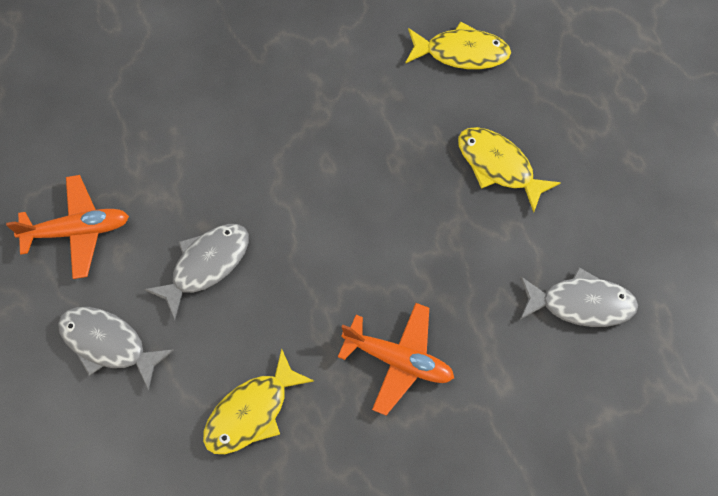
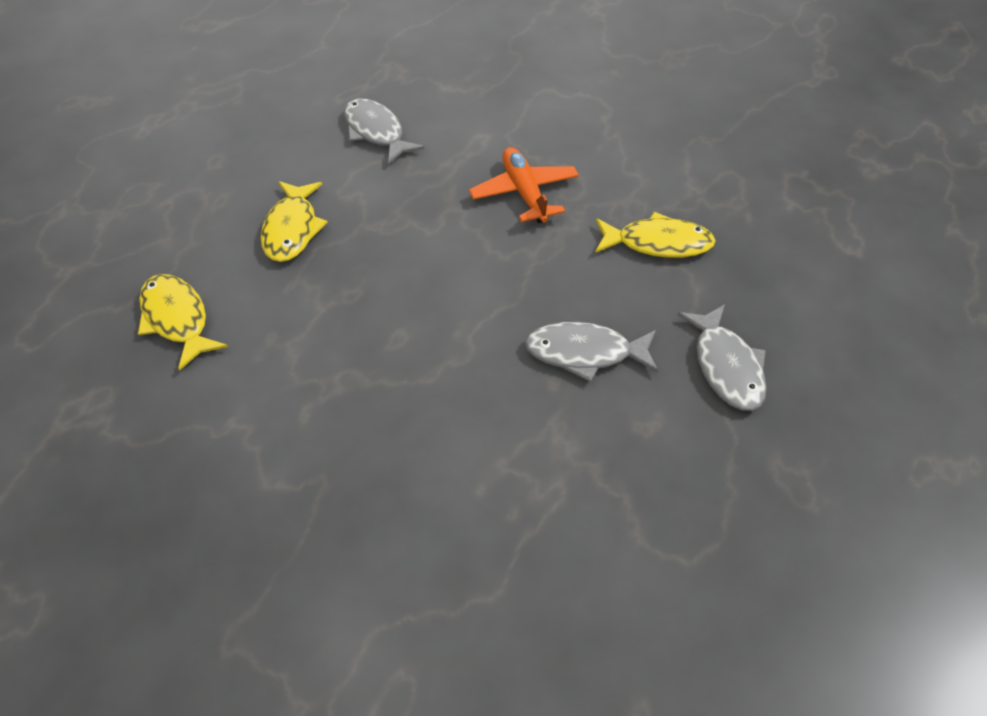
camera: 130 degrees left, 15 degrees down
(77, 231) = (669, 480): orange plane -> none

